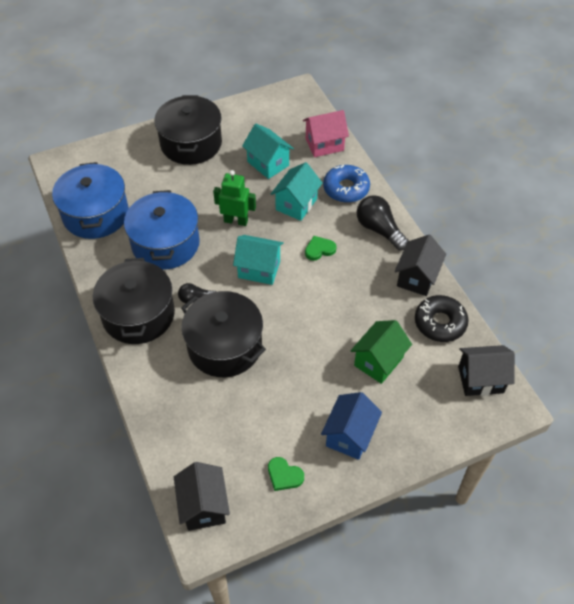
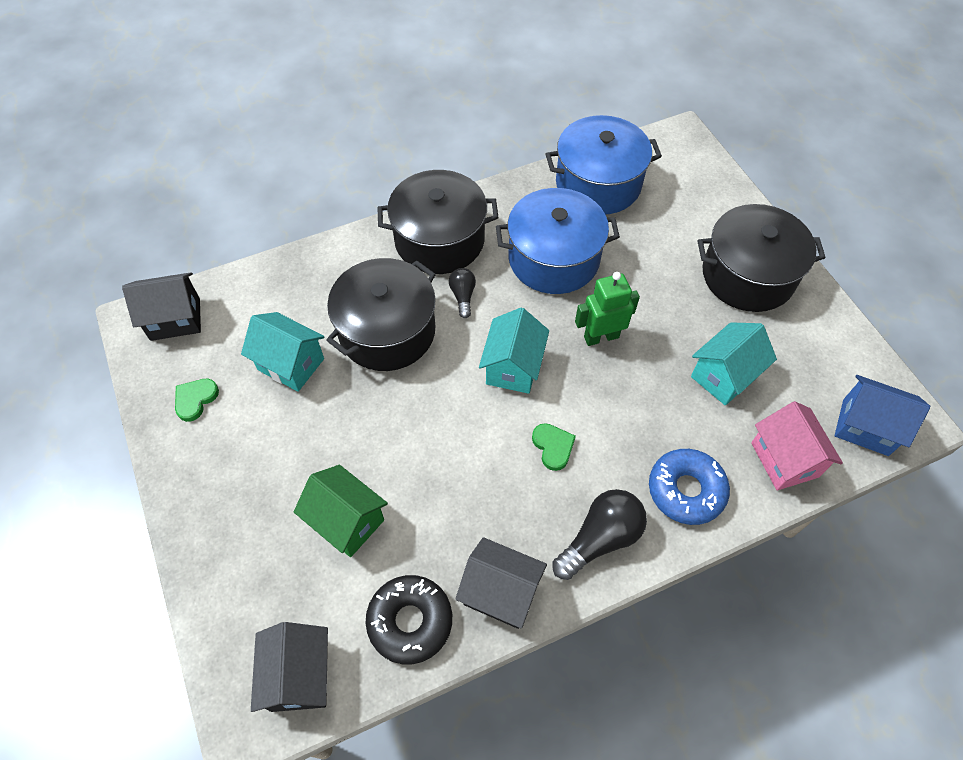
camera: 90 degrees right, 5 degrees up
(236, 221) = (601, 337): green robot -> green robot turned 120 degrees counterclockwise
(296, 204) = (642, 415): turquoise house -> turquoise house (291, 364)
(349, 435) = (236, 477): blue house -> blue house (865, 427)

